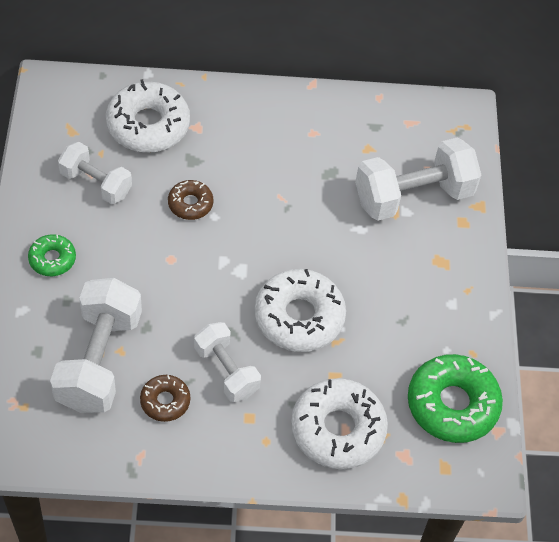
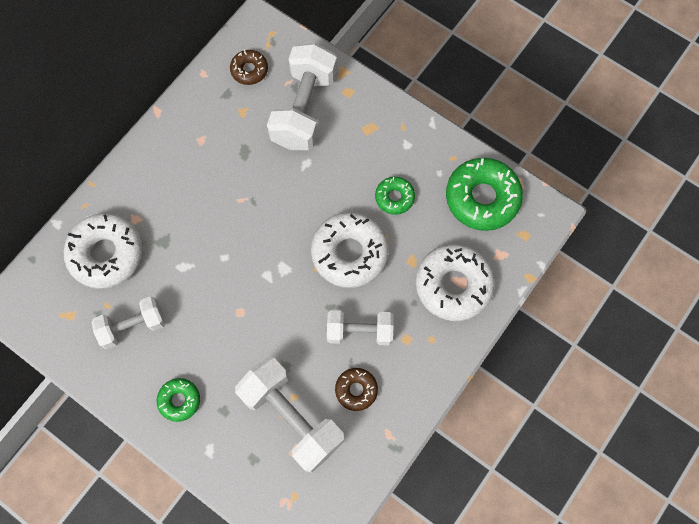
camera: 50 degrees left, 15 degrees up
(190, 204) = (201, 268): brown donut -> brown donut (249, 70)
(387, 324) = (394, 197): none -> green donut

